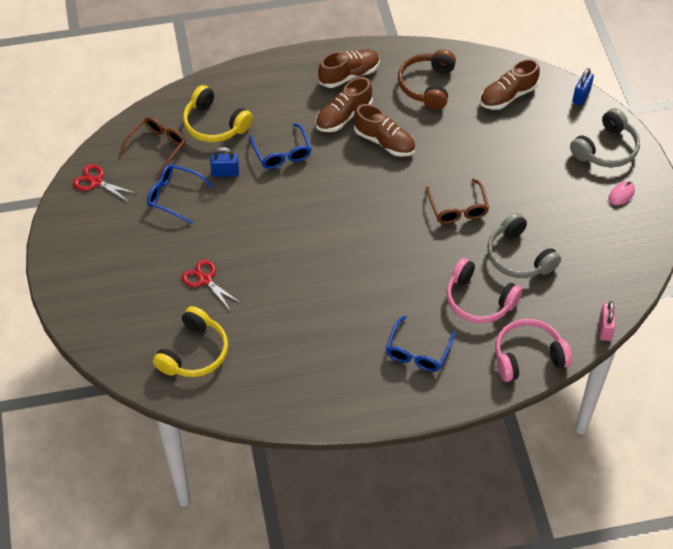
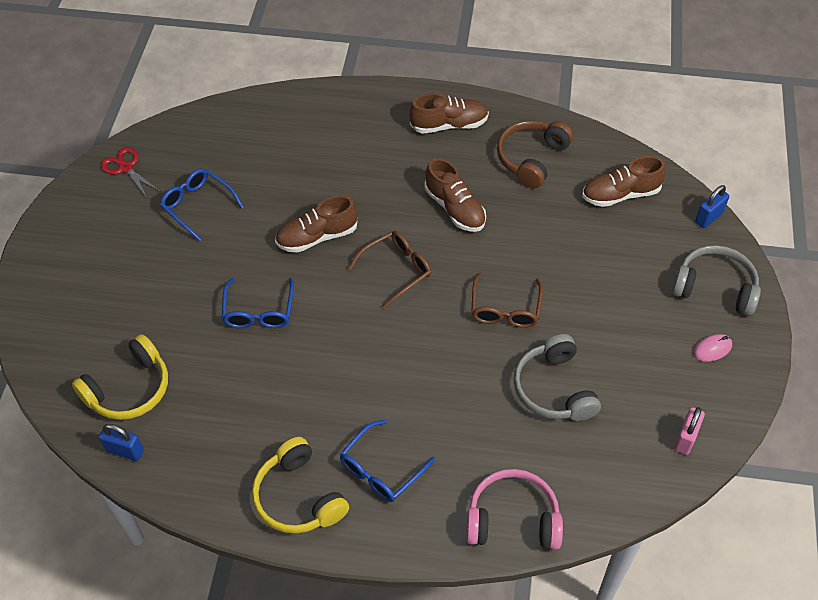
camera: 20 degrees right, 0 degrees up
(157, 147) = (206, 148): brown glasses -> brown glasses (396, 270)
(205, 280) = (183, 308): red scissors -> none
(215, 124) = (279, 140): yellow headphones -> yellow headphones (298, 497)
(225, 173) = (264, 195): blue padlock -> blue padlock (125, 451)
(282, 153) = (335, 190): blue glasses -> blue glasses (259, 311)
(343, 116) = (422, 168): brown shoe -> brown shoe (317, 237)
(479, 300) = (482, 428): pink headphones -> none
(605, 329) = (624, 514): pink padlock -> pink padlock (685, 438)
(606, 149) = (715, 288): grey headphones -> grey headphones turned 135 degrees counterclockwise

